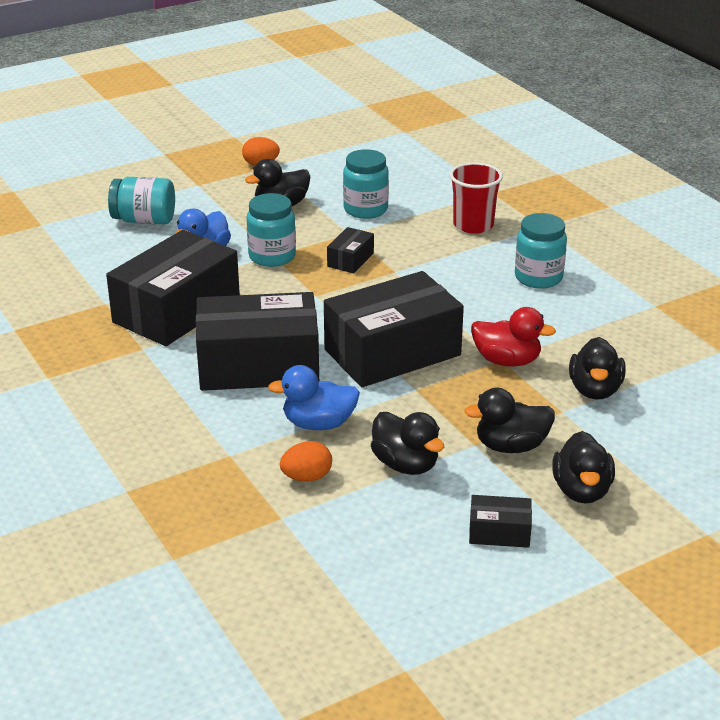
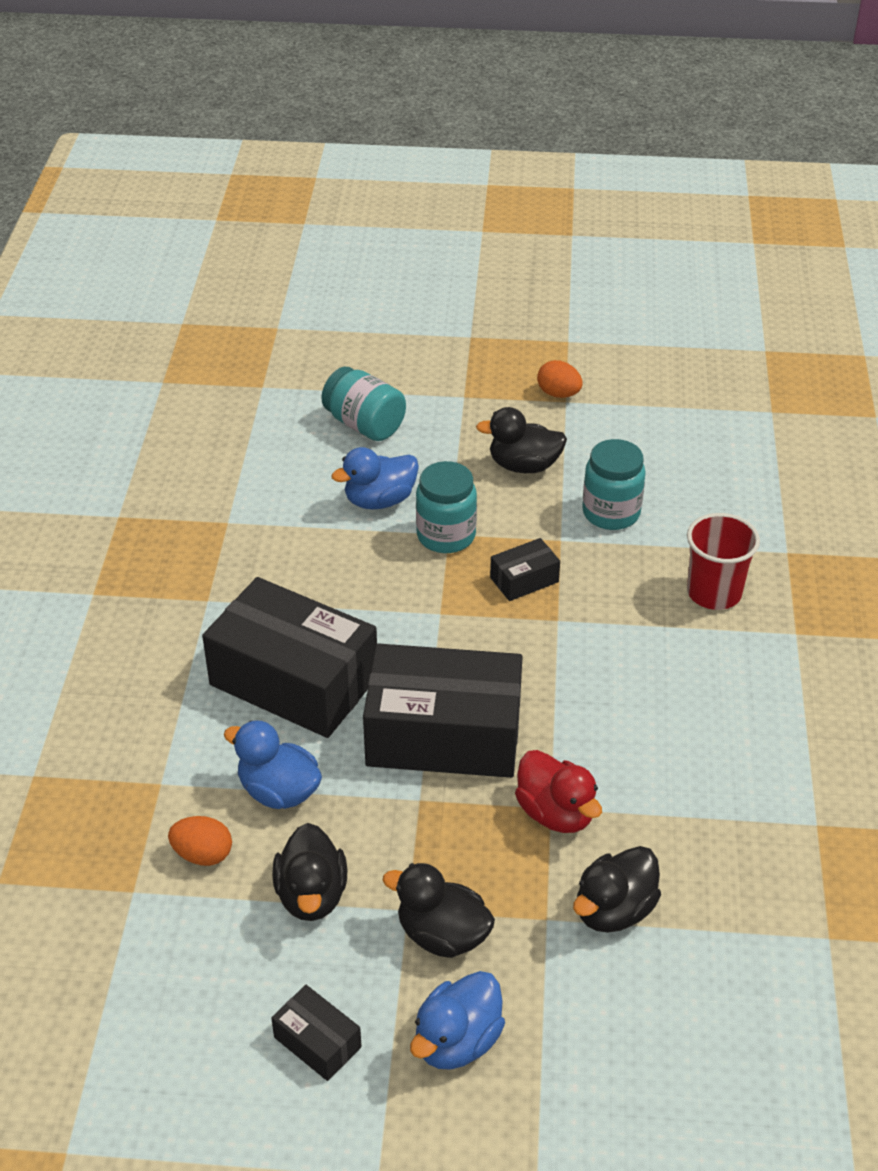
camera: 35 degrees right, 10 degrees up
(176, 310) = (284, 565): black box -> none
(538, 278) = (713, 710): turquoise jar -> none
(581, 491) = (457, 1041): black duck -> blue duck

